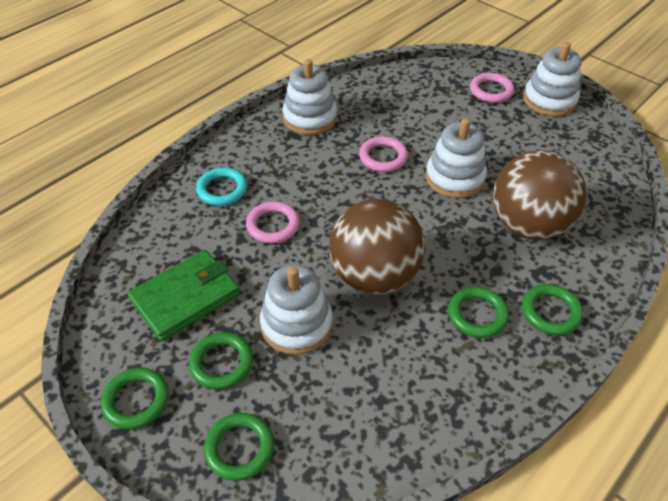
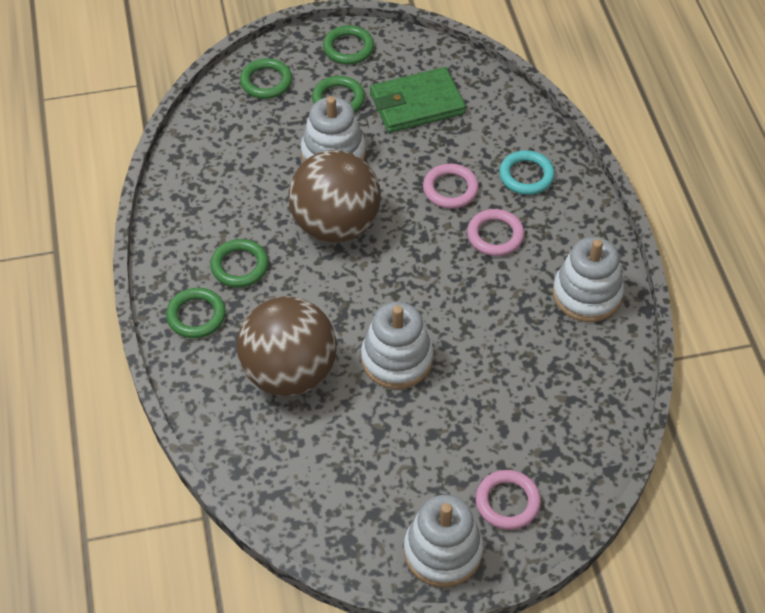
camera: 125 degrees right, 5 degrees up
(186, 297) = (417, 104): green wallet -> green wallet turned 75 degrees clockwise
(383, 157) = (474, 319): pink ring -> pink ring (495, 235)

